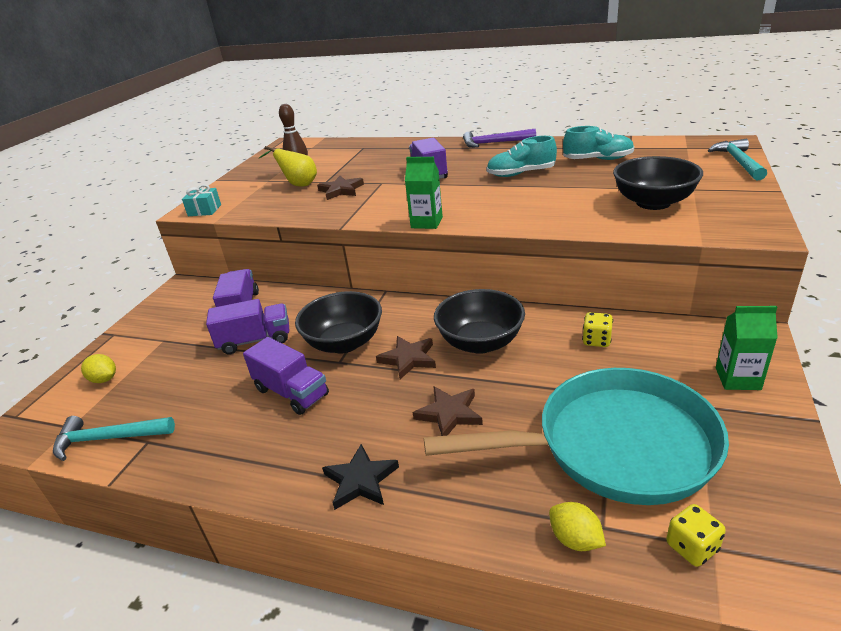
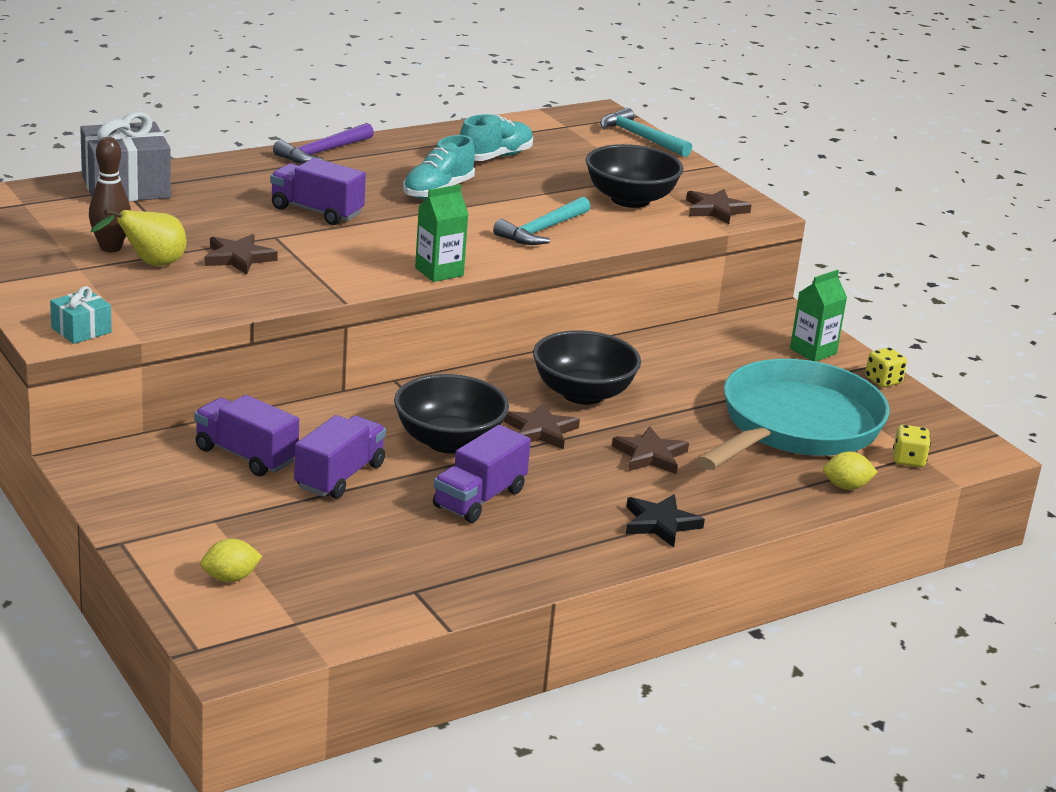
camera: 55 degrees left, 5 degrees down
(108, 438) = (366, 608): turquoise hammer -> turquoise hammer (542, 230)
(291, 392) = (479, 498): purple truck -> purple truck turned 135 degrees clockwise
(366, 146) = (126, 187): none -> grey gift
(596, 340) = (677, 358): yellow dice -> yellow dice (883, 381)
(720, 224) = (715, 210): none -> brown star

